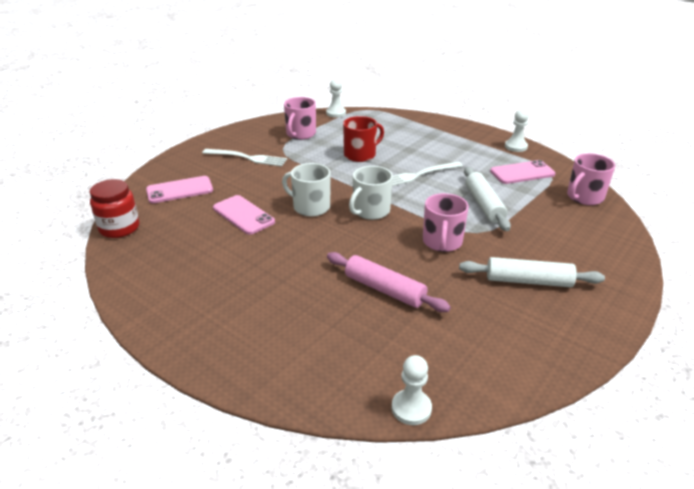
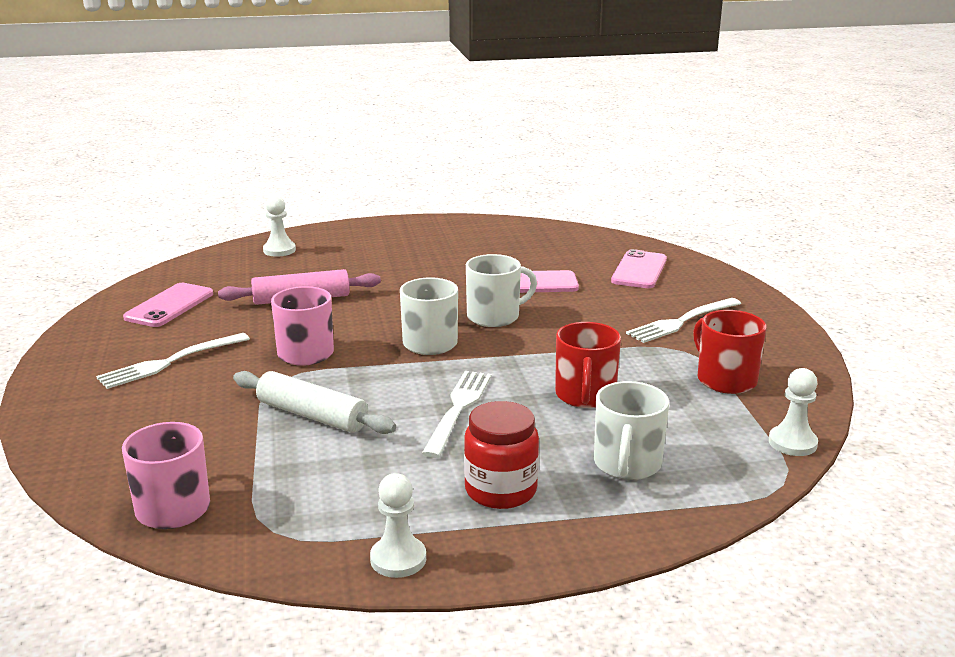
camera: 130 degrees right, 10 degrees down
(119, 228) = (593, 235): red jar -> red jar (500, 490)
(300, 134) = (725, 379): pink mug -> red mug
(398, 132) = (627, 464): none -> white mug
(411, 408) = (189, 263): white pawn -> white pawn (279, 250)
(522, 173) = (318, 500): pink phone -> pink phone (169, 306)
(528, 281) = (169, 362): white rolling pin -> white fork

